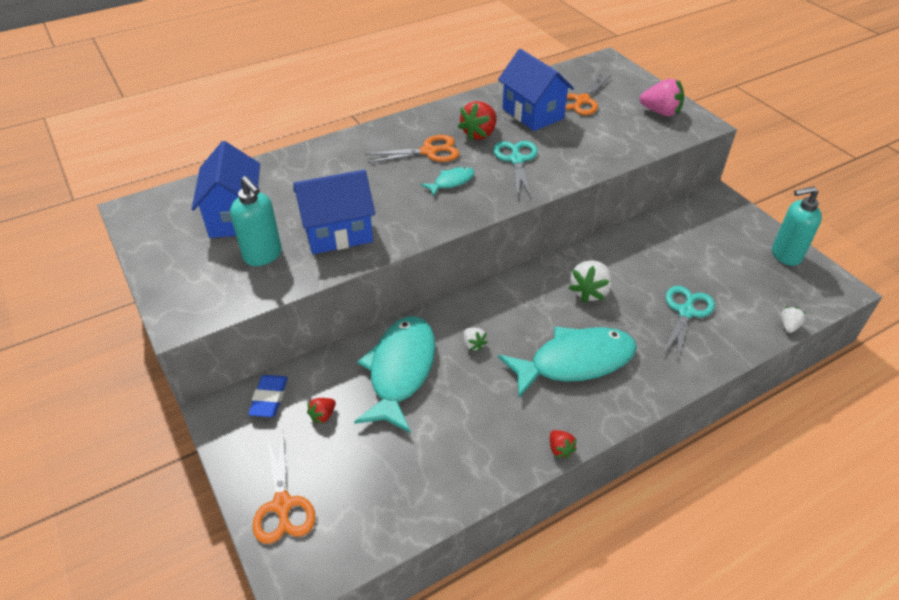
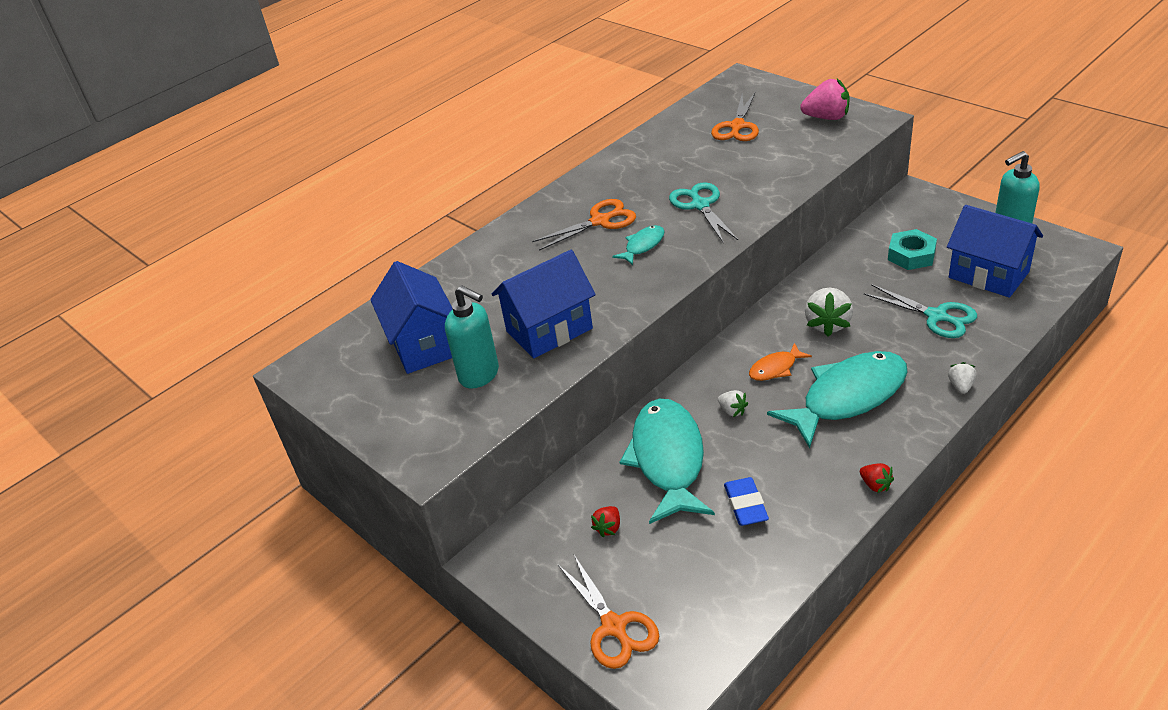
camera: 10 degrees left, 5 degrees down
(269, 398) = (539, 529): blue eraser -> blue eraser (746, 505)
(479, 134) = (645, 189): red strawberry -> none
(527, 318) = (775, 368): none -> orange fish
(532, 113) = (691, 153): blue house -> blue house (988, 275)
(686, 312) = (936, 316): turquoise scissors -> turquoise scissors turned 120 degrees clockwise
(689, 251) = (911, 255): none -> turquoise nut
(788, 326) = (1045, 301): white strawberry -> white strawberry (960, 386)

